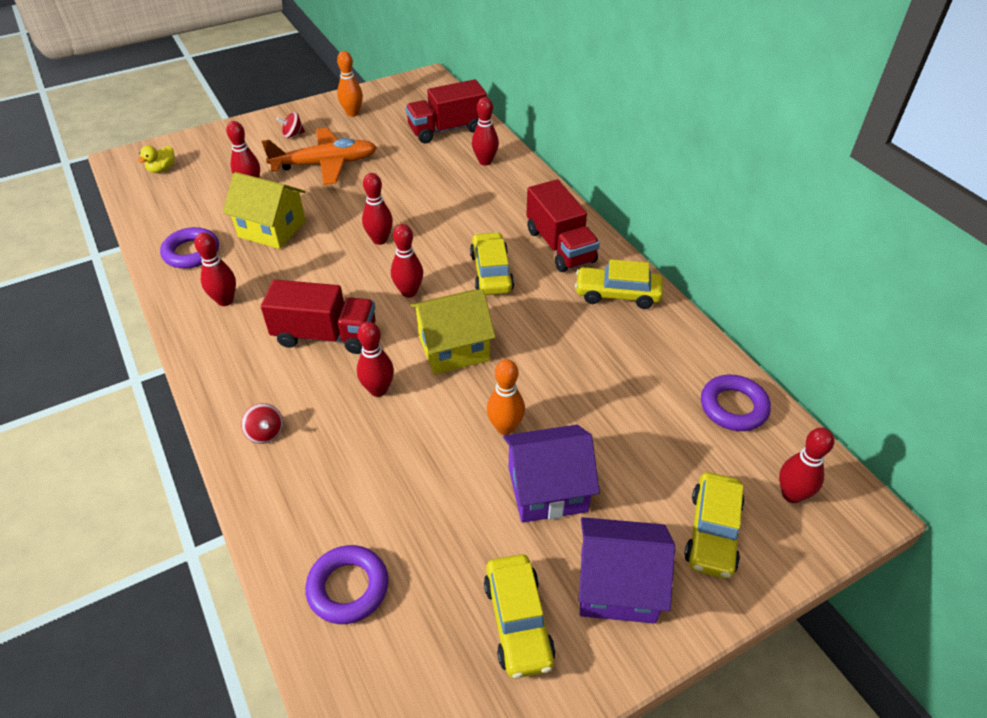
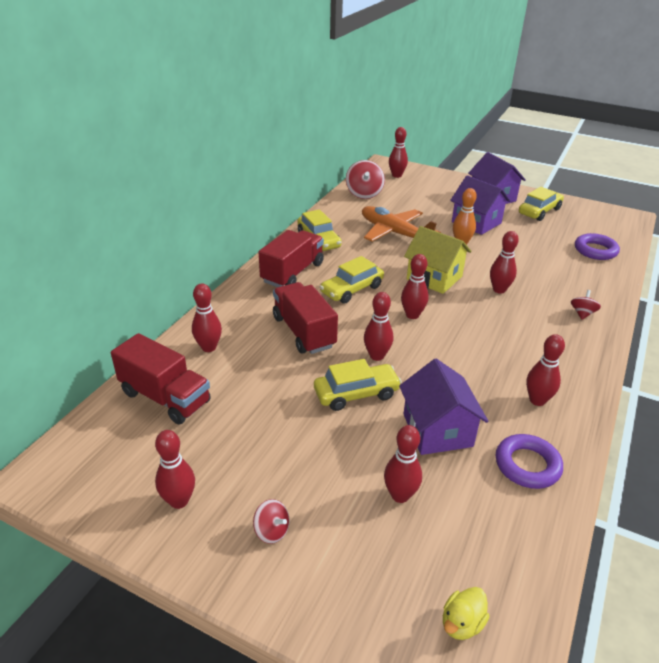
camera: 125 degrees left, 10 degrees down
(162, 169) = (461, 623): yellow duck -> yellow duck turned 135 degrees clockwise
(272, 229) = (437, 430): yellow house -> purple house
(325, 164) = (306, 457): orange plane -> orange plane (395, 233)
(325, 335) = (494, 331): red truck -> red truck (304, 332)
(352, 113) = (179, 501): orange bowling pin -> red bowling pin
(712, 532) = (439, 186): yellow car -> yellow car (356, 394)
(733, 407) = (364, 194): purple ring -> red spinning top

